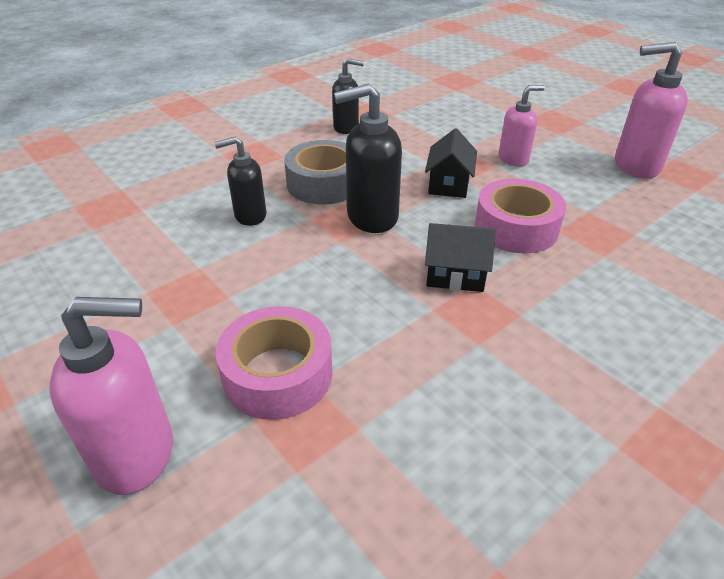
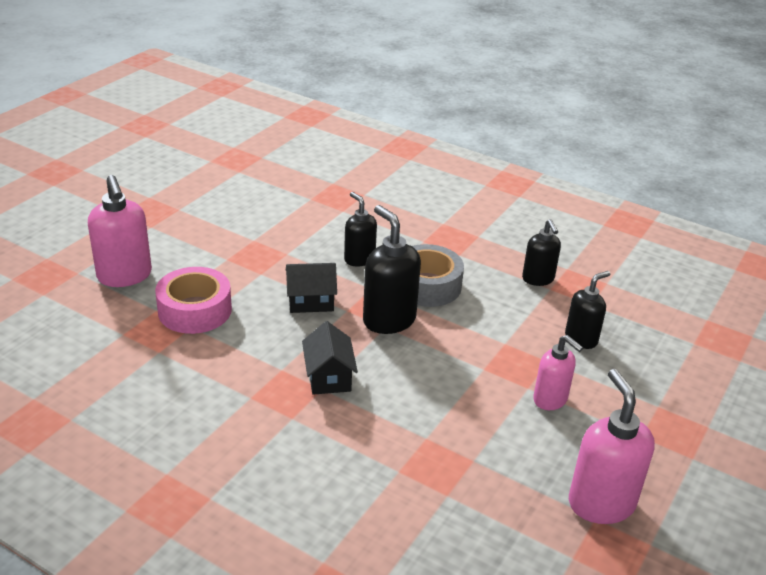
camera: 70 degrees right, 5 degrees down
(438, 129) = (581, 339): none -> black soap dispenser
(449, 184) = (470, 358): black house -> black house (311, 301)
(516, 228) = (416, 408): pink tape -> none

